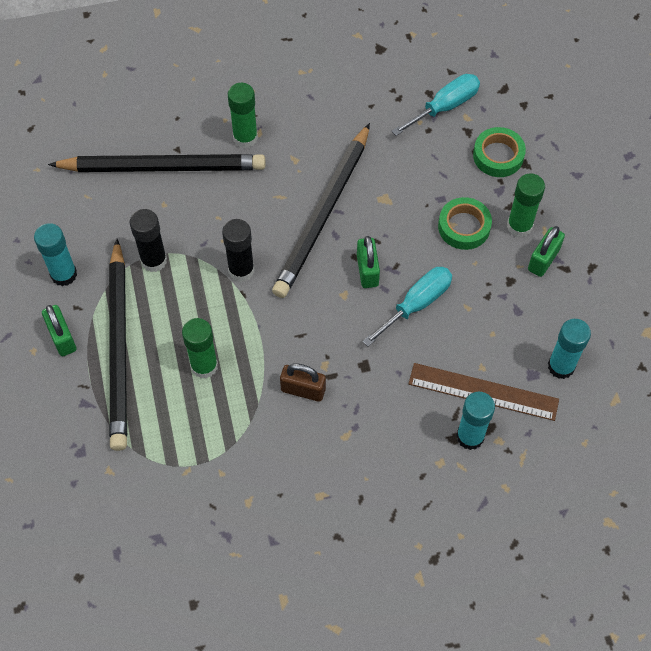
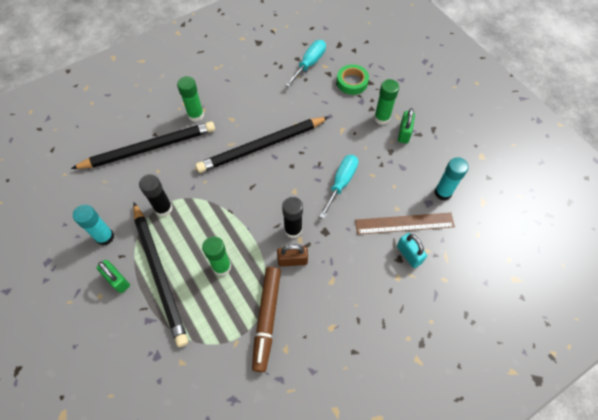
camera: 20 degrees left, 0 degrees up
(239, 455) = (267, 319): none -> brown marker
(241, 270) = (223, 196): black glue stick -> black glue stick (293, 229)
(323, 214) = (262, 146): black pencil -> black pencil turned 60 degrees clockwise
(367, 271) = (303, 172): green padlock -> none
(464, 227) = (350, 128): green tape -> none
(470, 436) = (409, 254): turquoise glue stick -> turquoise padlock

